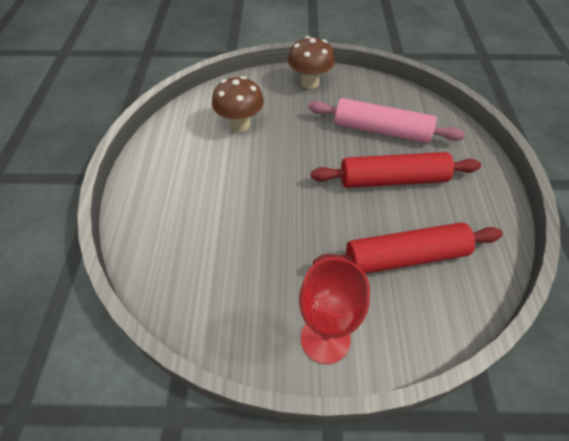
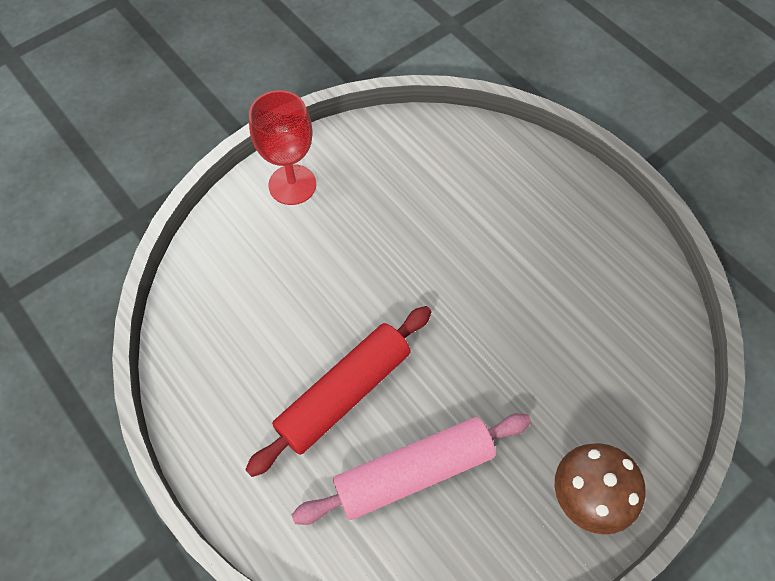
camera: 140 degrees right, 10 degrees up
(240, 125) = (585, 341): brown mushroom -> none
(405, 257) = (271, 301): red rolling pin -> none

